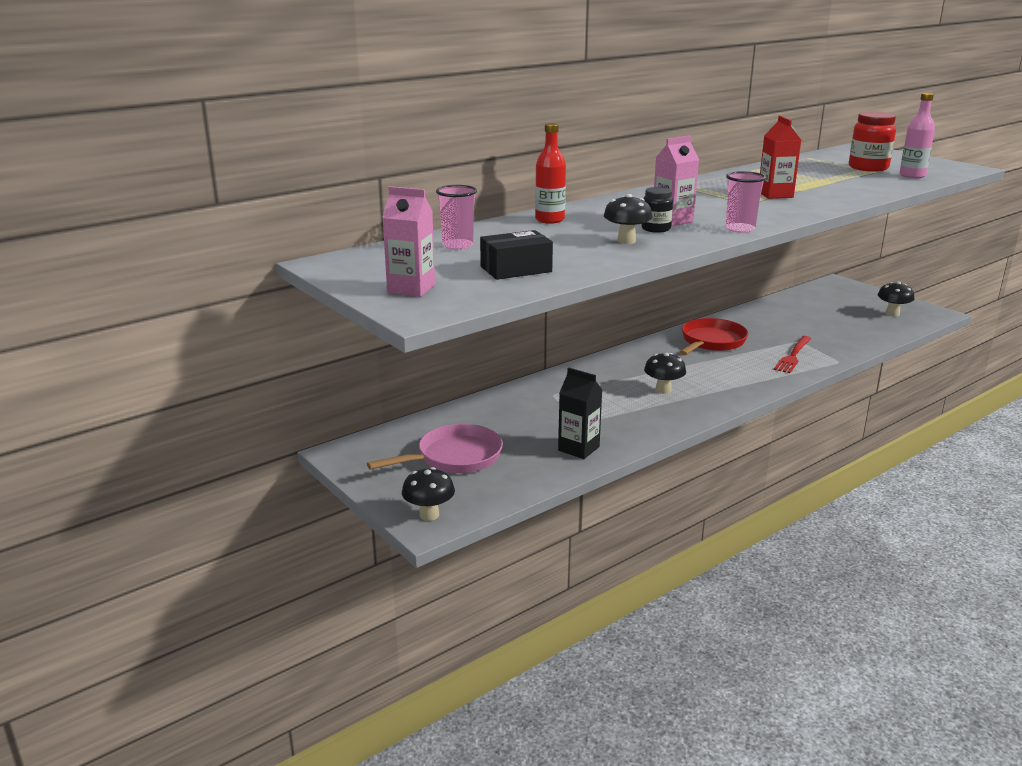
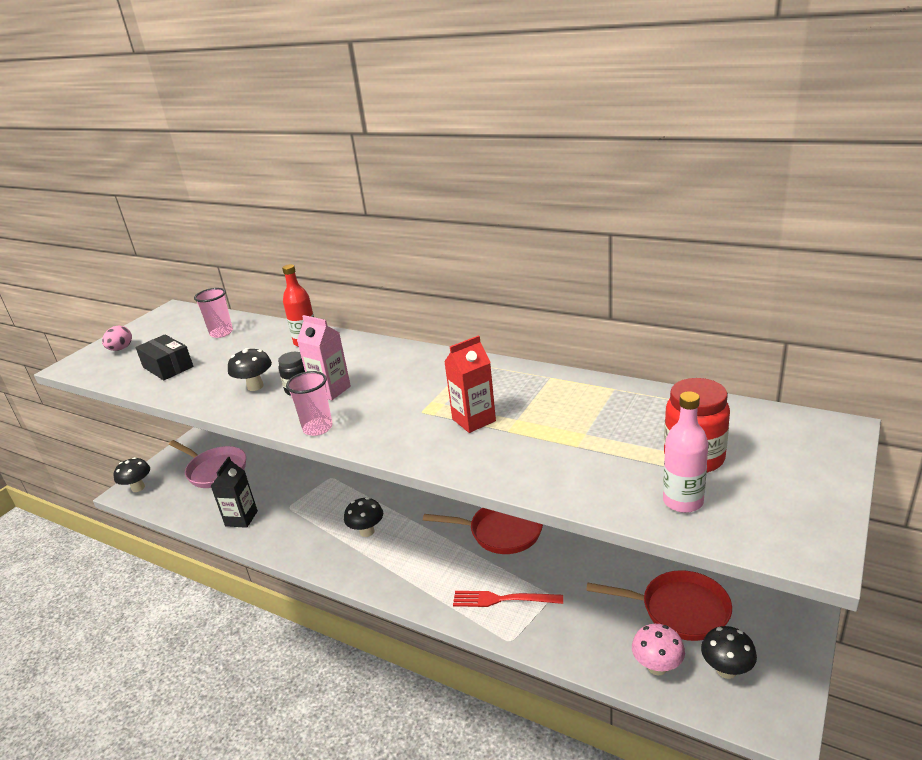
camera: 70 degrees right, 5 degrees up
(411, 289) = (121, 349): pink carton -> pink egg
(835, 312) = (679, 610): none -> red pan
(882, 328) = (657, 667): none -> pink mushroom

